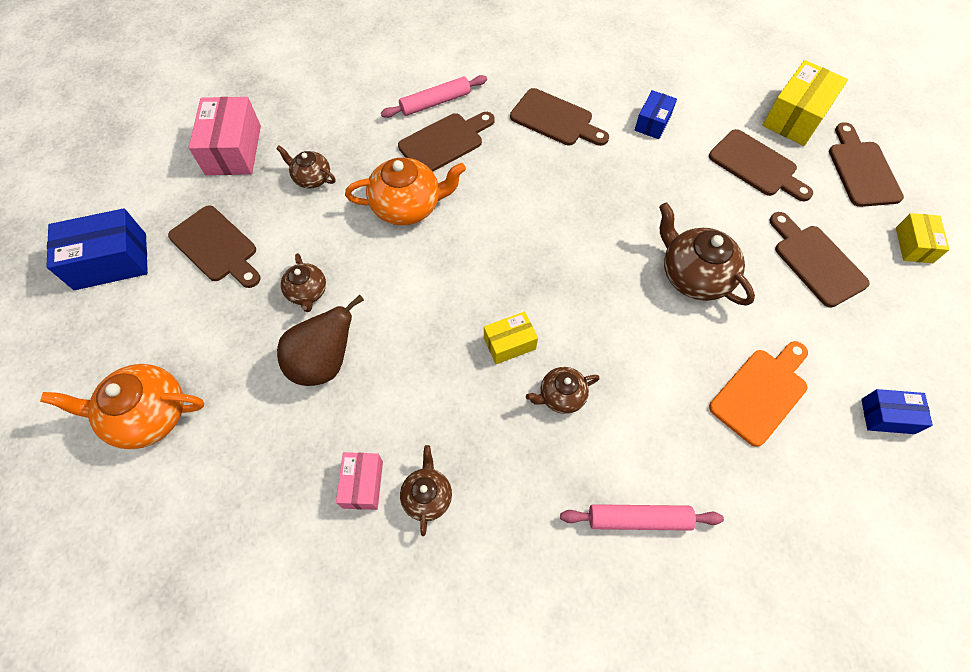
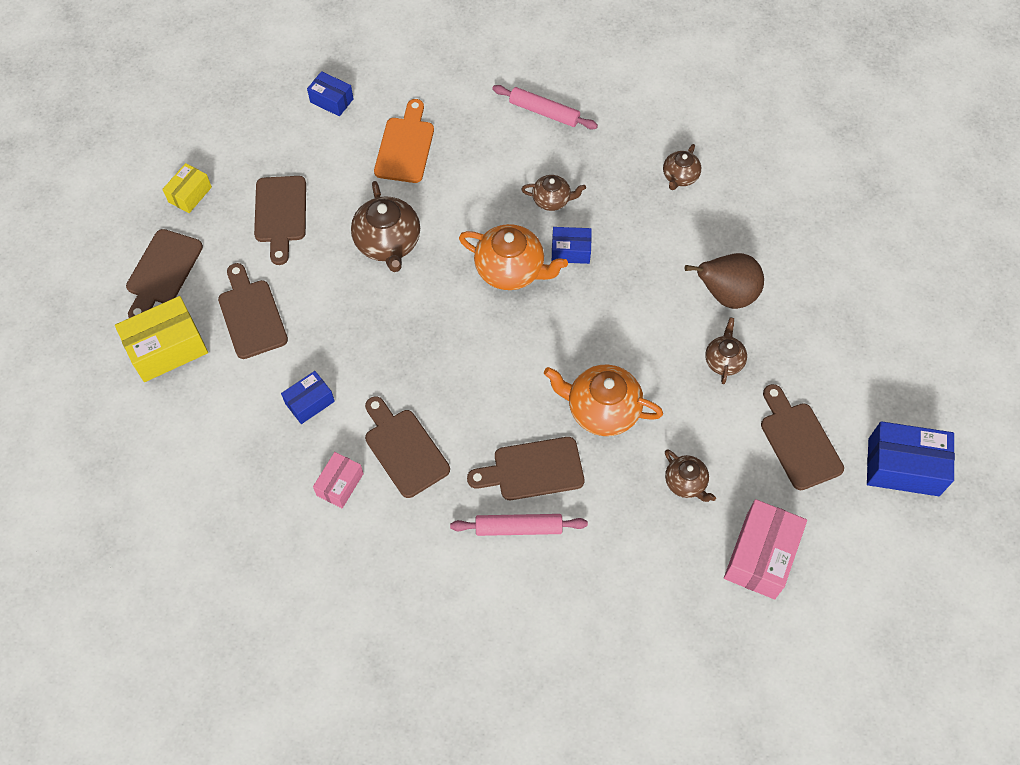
camera: 155 degrees left, 0 degrees up
(148, 415) = (877, 309): orange teapot -> orange teapot (511, 270)
(363, 484) = (723, 201): pink box -> pink box (340, 484)
(509, 343) = (570, 251): yellow box -> blue box
(761, 393) = (405, 146): orange cutting board -> orange cutting board turned 120 degrees clockwise

